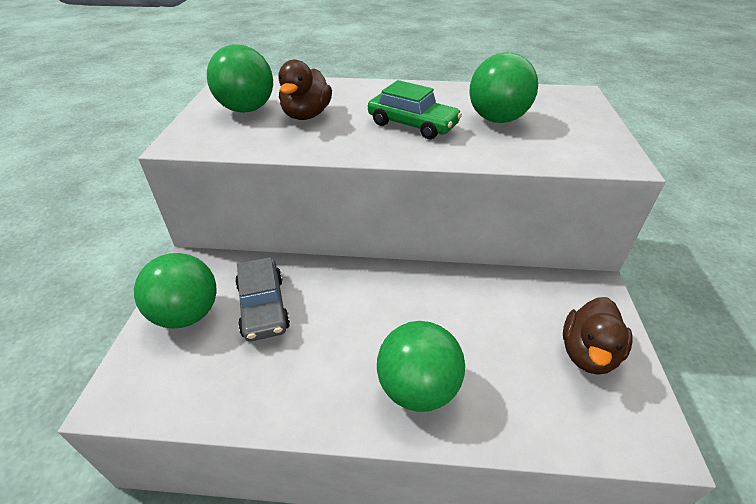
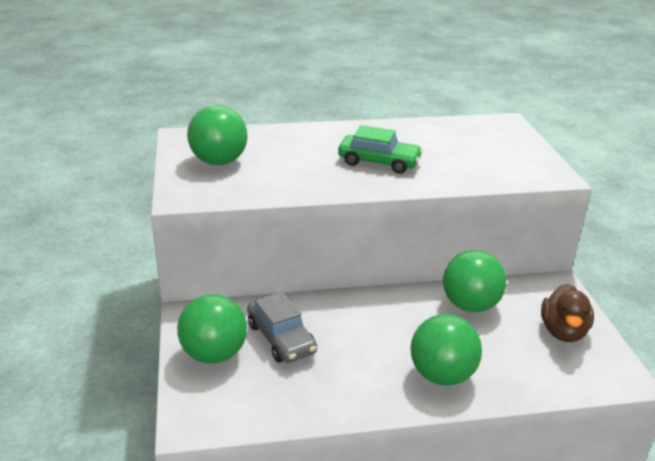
camera: 15 degrees left, 10 degrees down
(306, 115) = (279, 162): brown duck -> none
(497, 119) = (448, 151): green ball -> green ball (470, 305)

